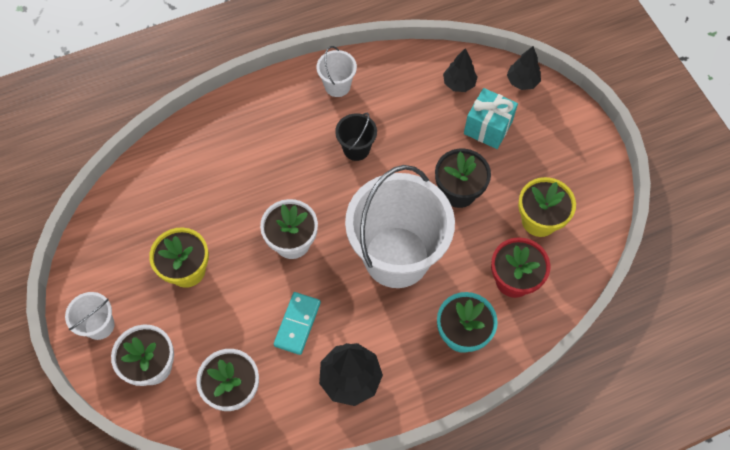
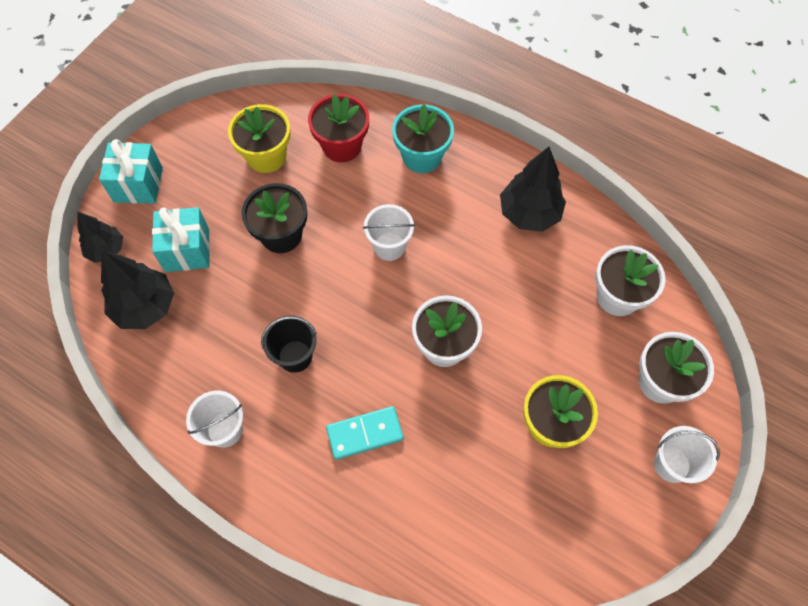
camera: 125 degrees left, 0 degrees up
(297, 324) = (518, 286): turquoise domino -> turquoise domino (364, 433)
(396, 257) = (389, 246): white bucket -> white bucket, size x0.43
(459, 84) = (145, 307): black tree -> black tree, size x1.56
(568, 124) = (138, 184): none -> turquoise gift

